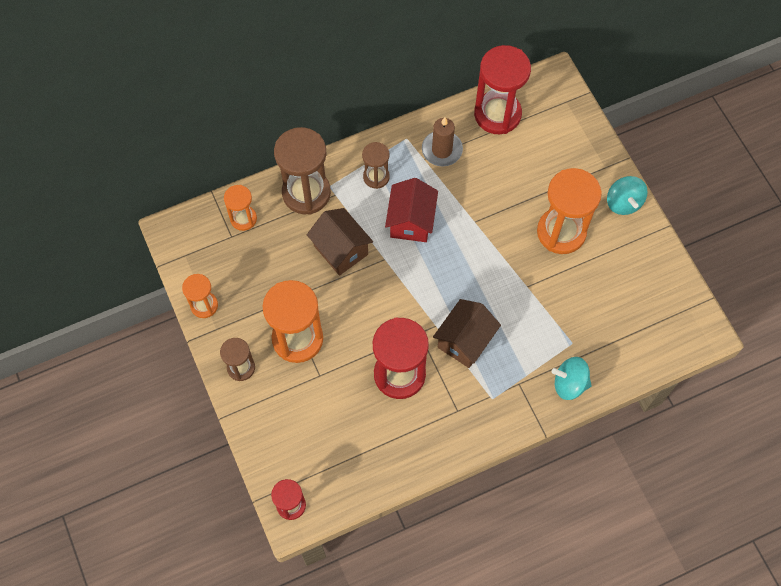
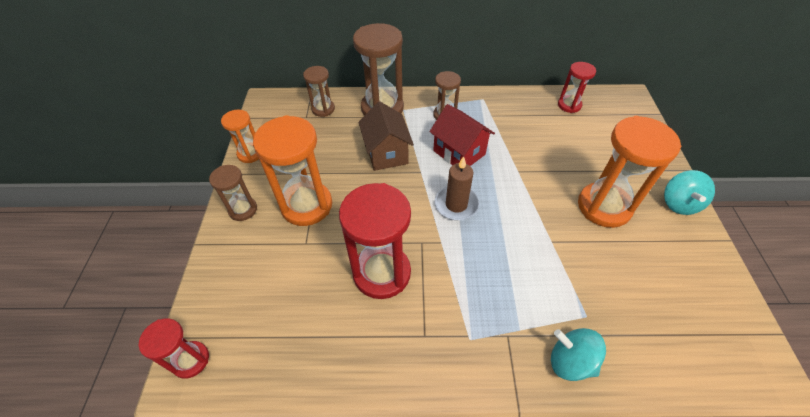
camera: 25 degrees right, 15 degrees down
(243, 219) = (323, 109): orange hourglass -> brown hourglass
(411, 221) = (459, 153): red house -> red house turned 75 degrees counterclockwise
(442, 150) = (510, 114): brown candle -> brown candle (456, 204)
(465, 341) = (465, 267): brown house -> none
(497, 114) = (569, 105): red hourglass -> red hourglass, size x0.54

